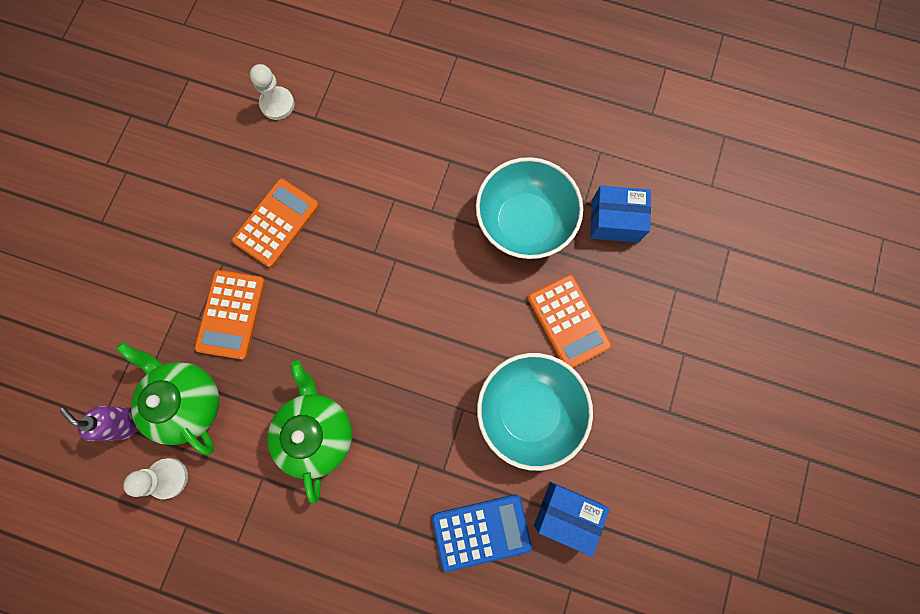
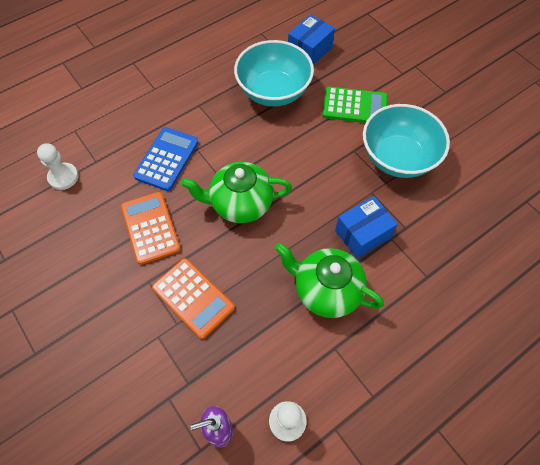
camera: 55 degrees left, 15 degrees down
(188, 402) = (237, 369): green teapot -> green teapot (240, 203)
(481, 532) = (461, 228): blue calculator -> blue calculator (167, 159)
(566, 514) = (477, 176): blue box -> blue box (362, 234)
(568, 322) = (354, 106): orange calculator -> green calculator

